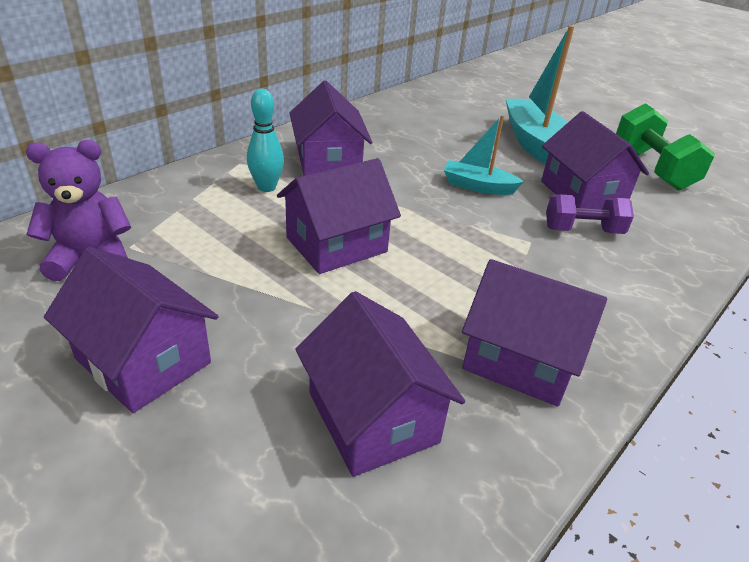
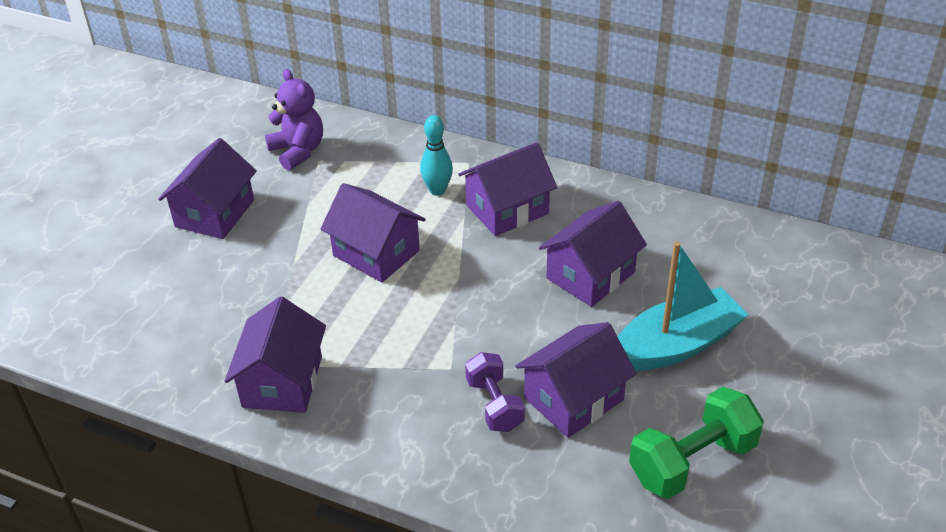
camera: 75 degrees right, 5 degrees up
(373, 417) = (202, 320): purple house -> purple house (590, 275)
(478, 186) = (532, 316): turquoise boat -> none

